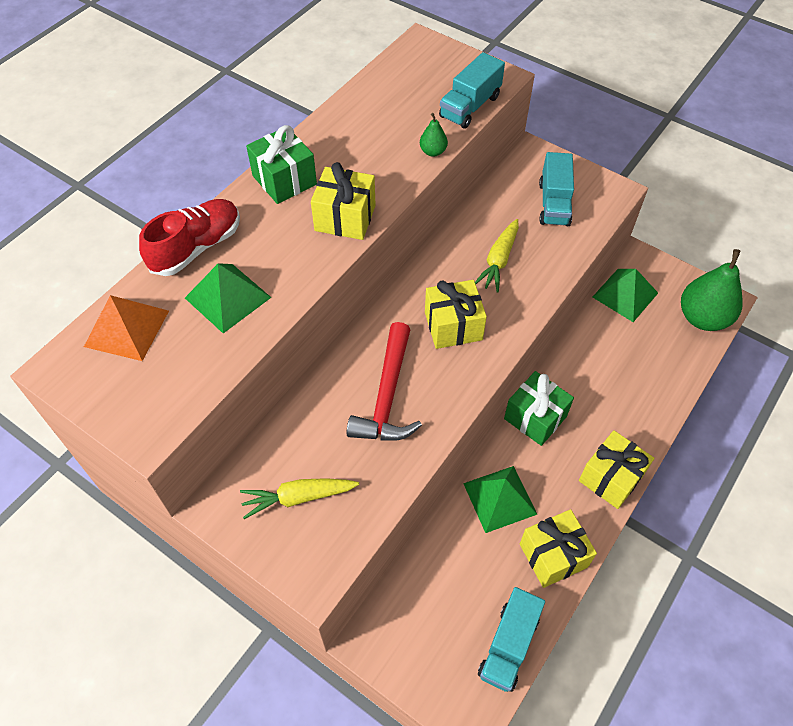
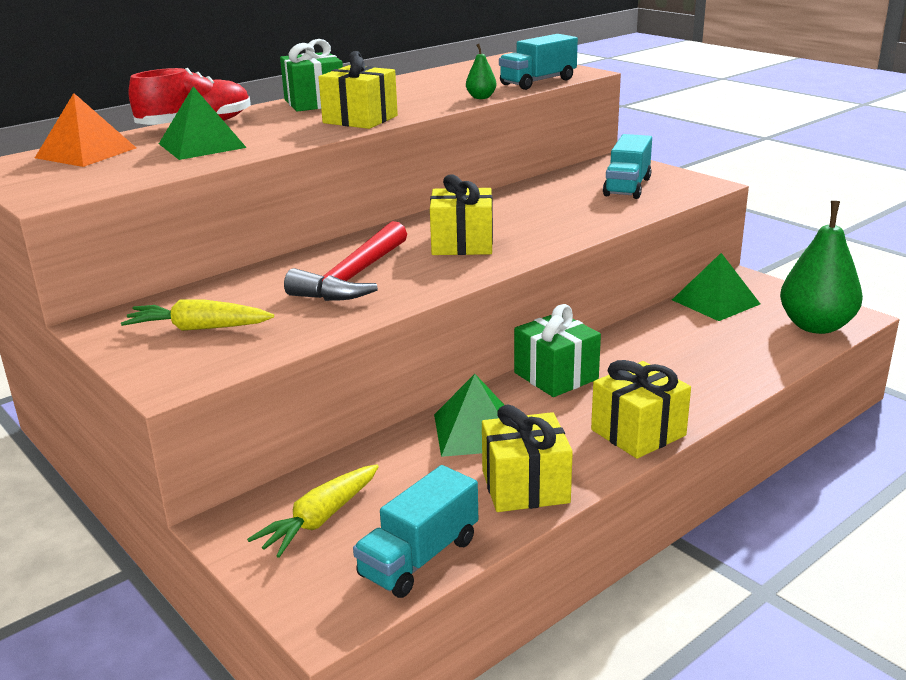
camera: 15 degrees right, 30 degrees down
(498, 261) = (541, 213): yellow carrot -> yellow carrot (319, 520)

